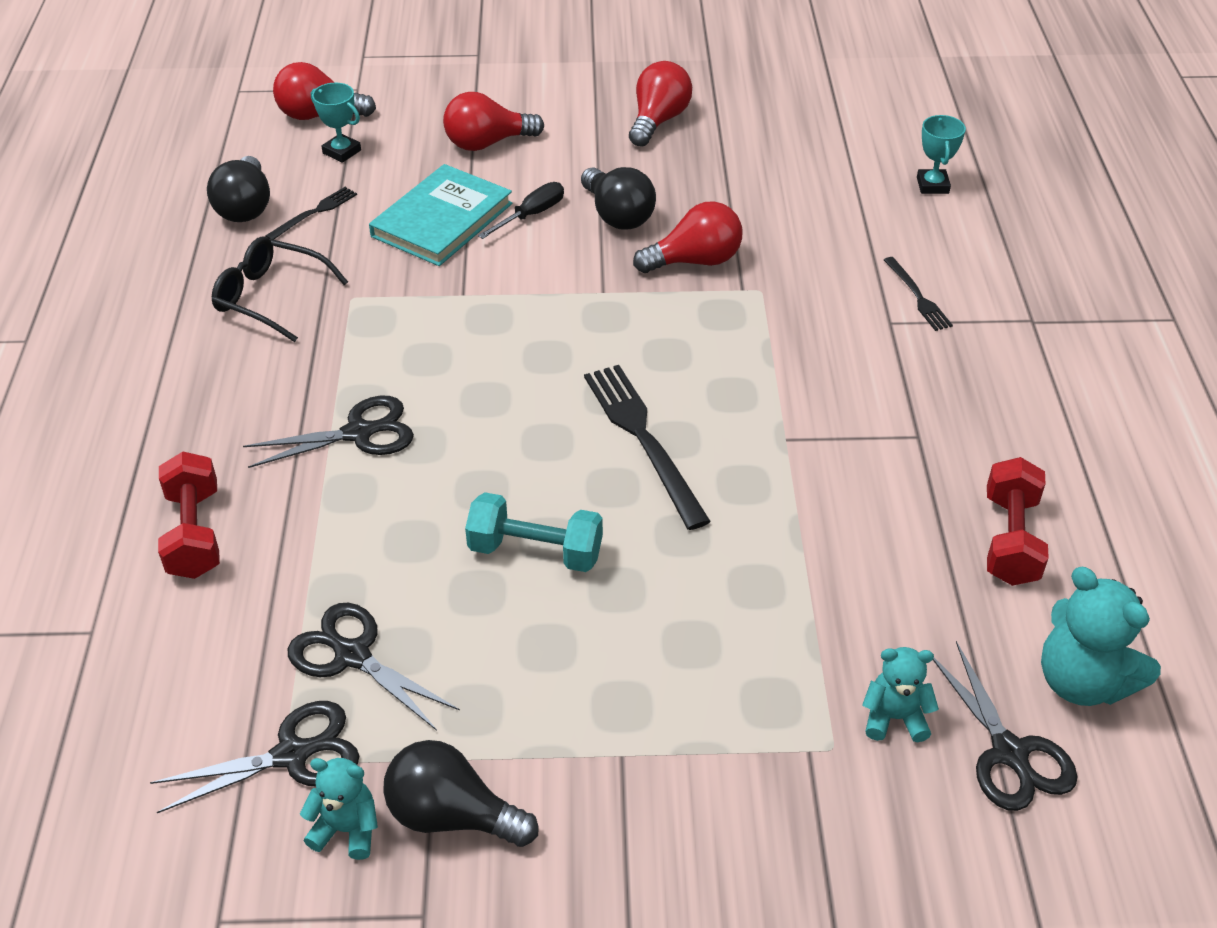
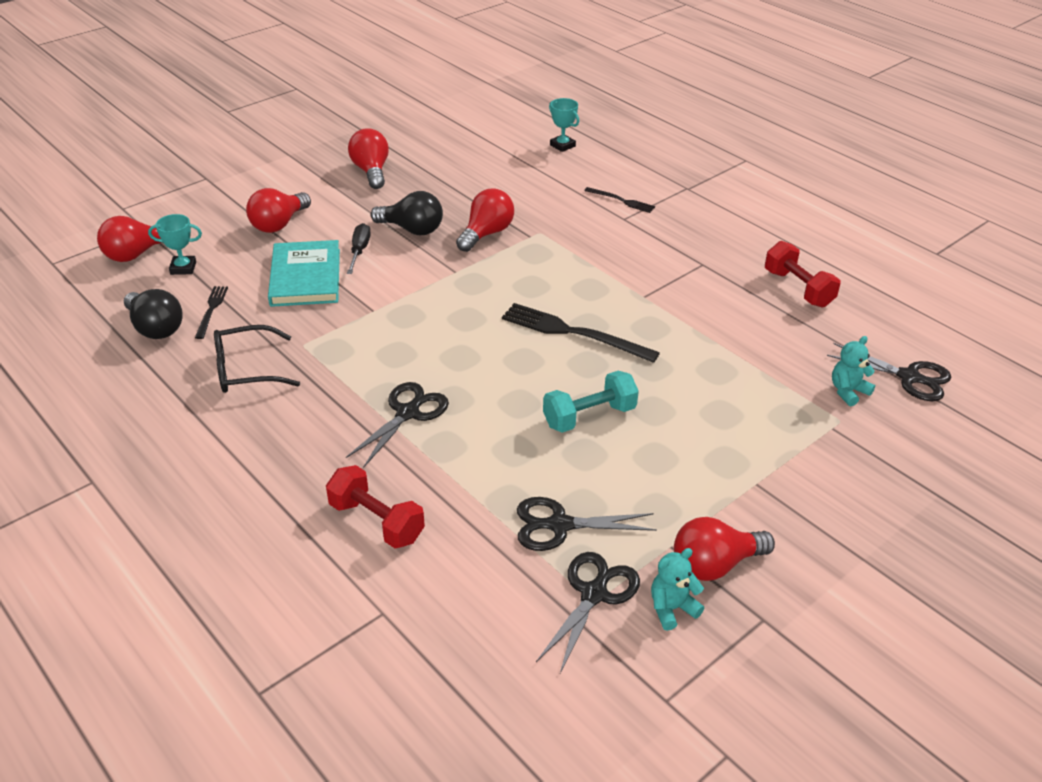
camera: 40 degrees left, 5 degrees down
(452, 815) = (715, 565): black light bulb -> red light bulb
(1082, 681) = (898, 331): turquoise teddy bear -> none

